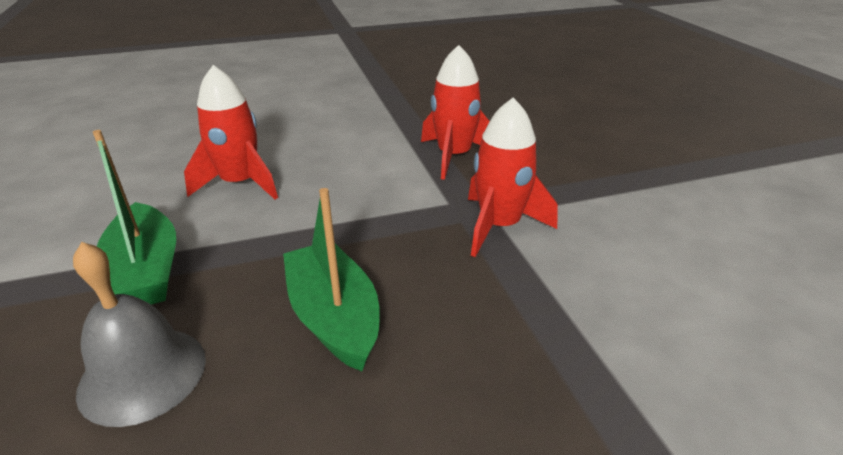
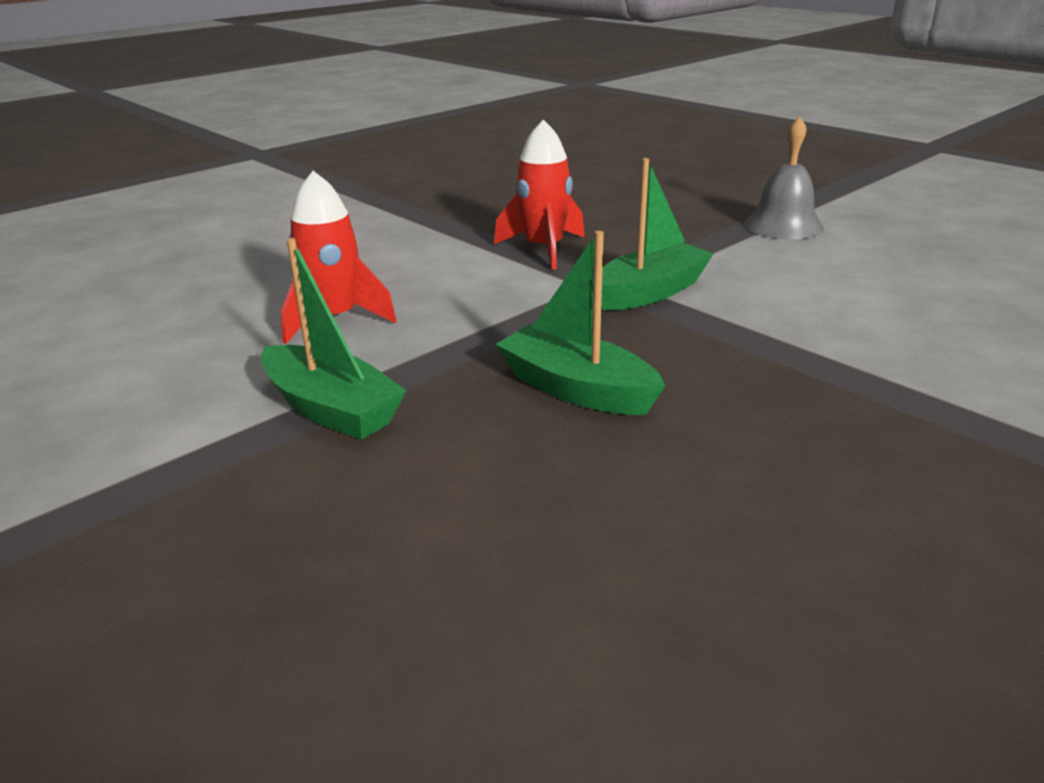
camera: 25 degrees left, 5 degrees down
(143, 374) = (444, 475): grey bell -> grey bell (783, 225)
(499, 226) = (650, 292): red rocket -> green boat

